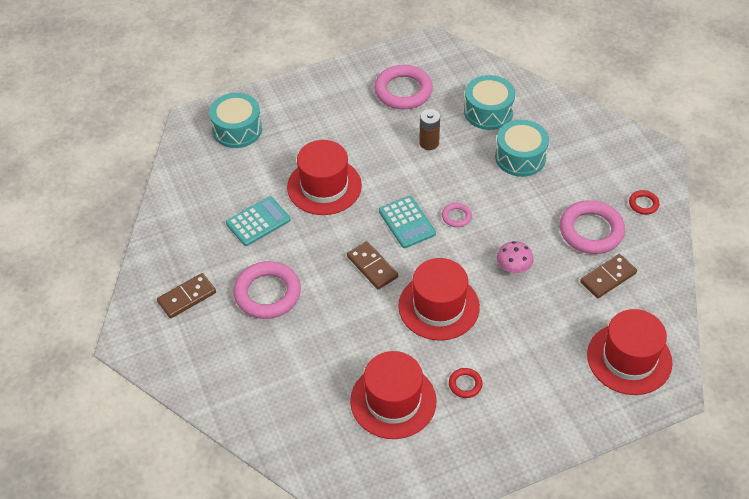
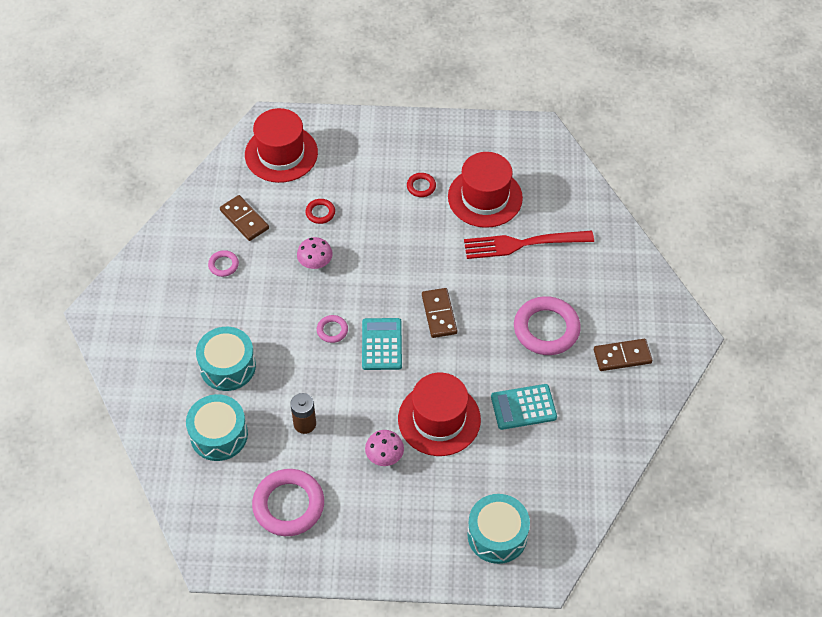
camera: 155 degrees left, 5 degrees up
(328, 366) = (523, 244): none -> red fork
(353, 146) = (384, 455): none -> pink mushroom
(439, 306) = (402, 255): red hat -> none
(591, 231) = (223, 265): pink ring -> pink ring, size x0.47
(608, 277) = (244, 219): brown domino -> brown domino turned 60 degrees clockwise
(643, 204) = (157, 269): red ring -> red ring (320, 213)

